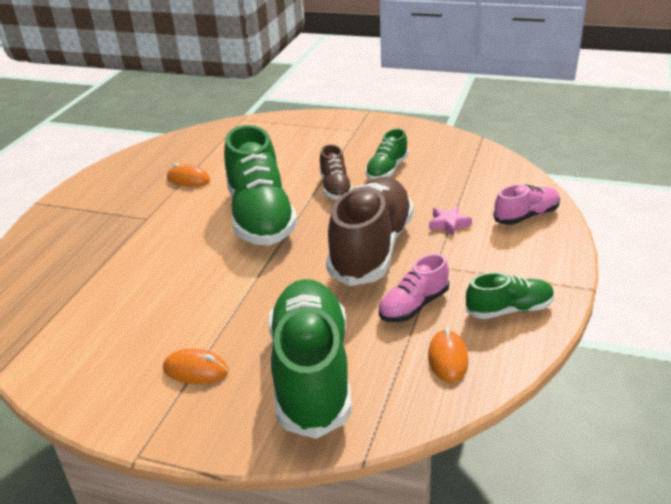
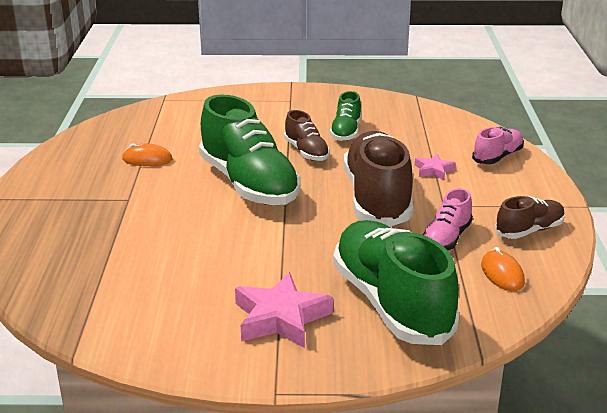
camera: 20 degrees left, 5 degrees down
(196, 370) = (280, 318): orange mouse -> pink star
(509, 310) = (529, 230): green shoe -> brown shoe

